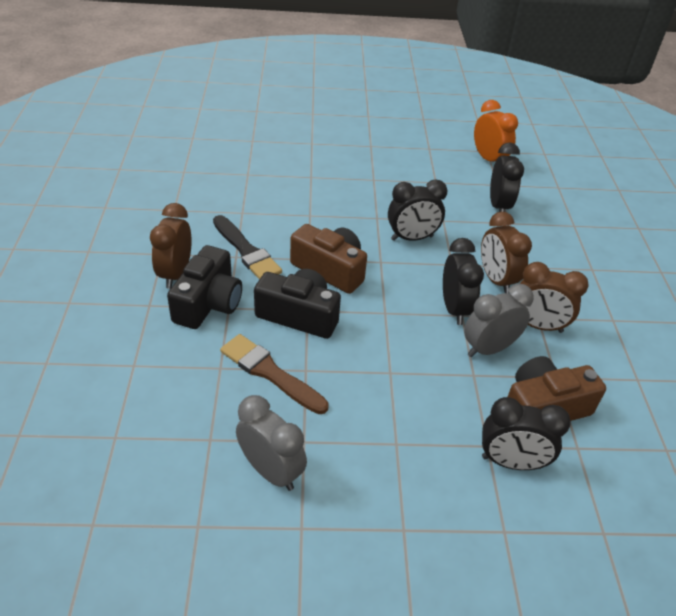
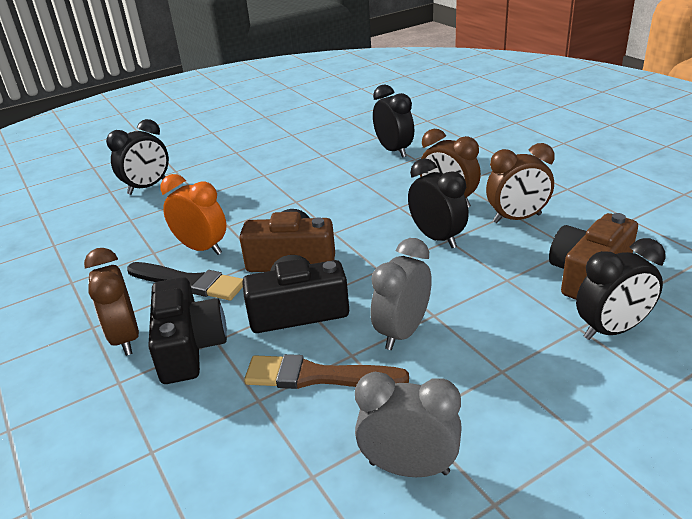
camera: 25 degrees left, 10 degrees down
(412, 238) = (344, 203): black clock -> black clock (147, 187)
(488, 159) = (351, 123): orange clock -> orange clock (202, 248)
(488, 348) = (497, 254): grey clock -> grey clock (402, 332)

